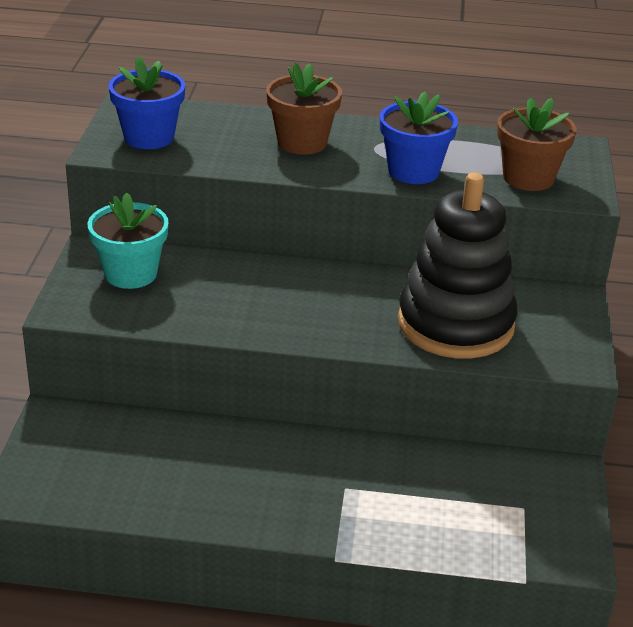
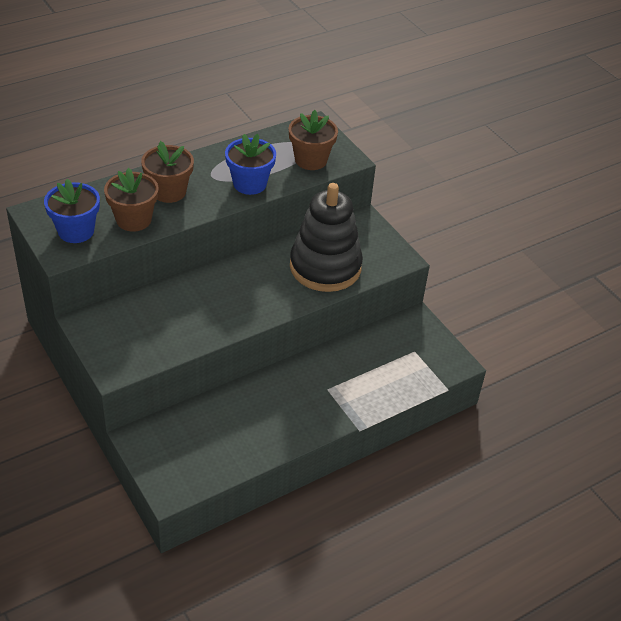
camera: 40 degrees left, 10 degrees up
(131, 274) = (124, 326): turquoise flower pot -> none
(226, 151) = (133, 220): none -> brown flower pot

